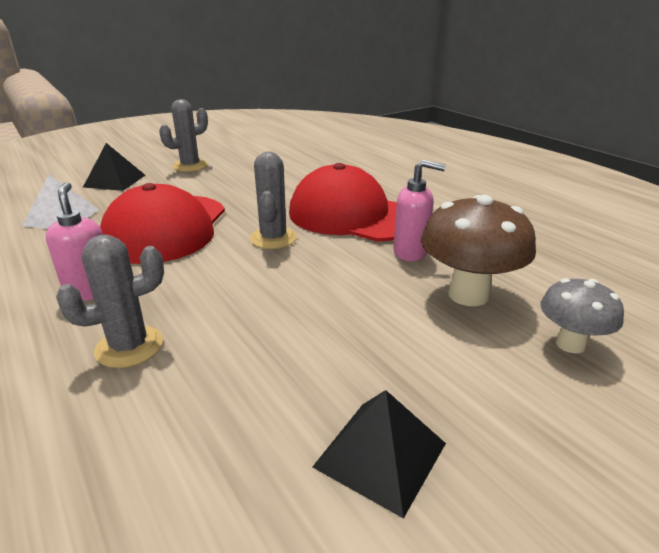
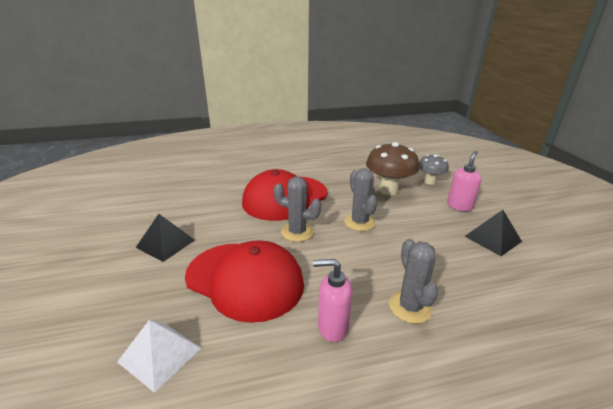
camera: 70 degrees left, 0 degrees up
(115, 181) = (88, 310): black pyramid -> black pyramid (166, 243)
(190, 166) = (106, 253): grey cactus -> grey cactus (359, 222)
(410, 252) = (342, 193): pink soap dispenser -> pink soap dispenser (459, 206)

